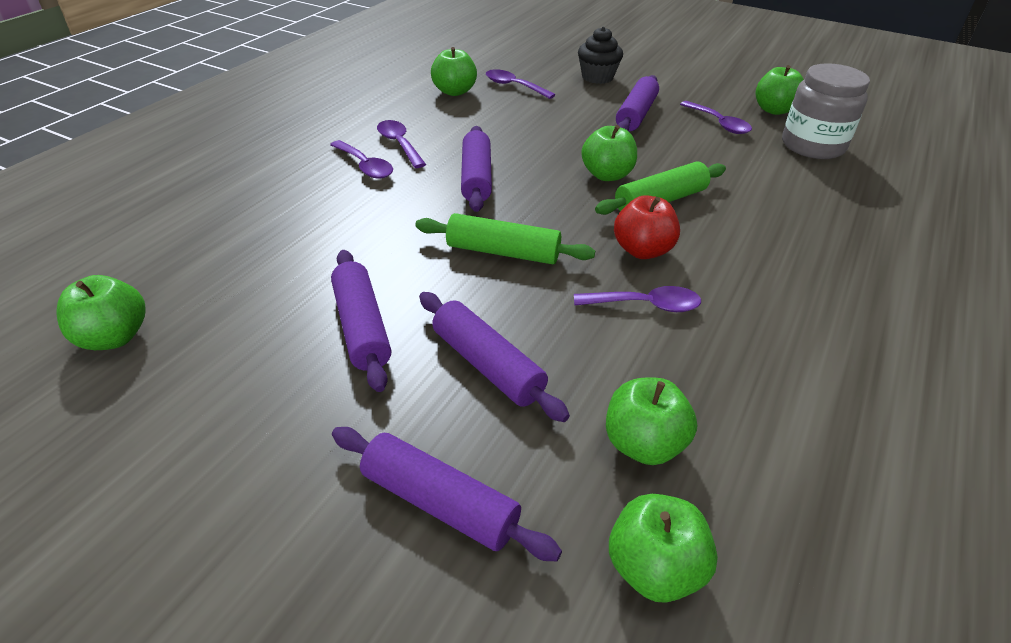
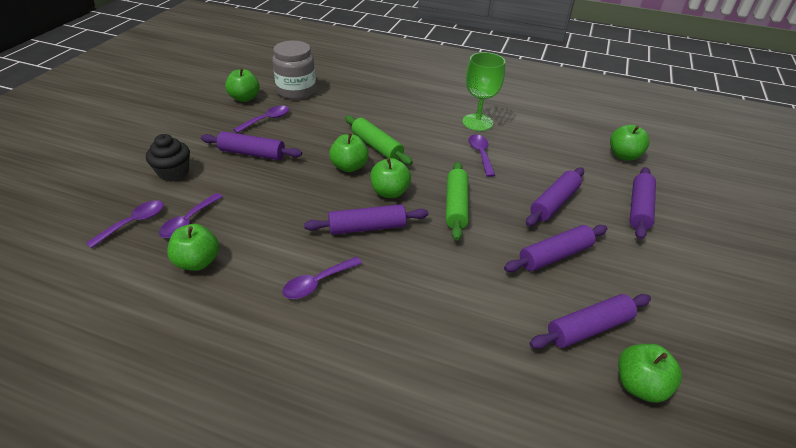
camera: 100 degrees left, 0 degrees up
(220, 320) = (588, 328): none -> purple rolling pin
(365, 166) = (362, 298): purple spoon -> purple spoon (134, 223)
(642, 250) = (432, 154): red apple -> none
(643, 444) = (570, 157): green apple -> green apple (390, 192)
(765, 324) = (477, 122): none -> green goblet

